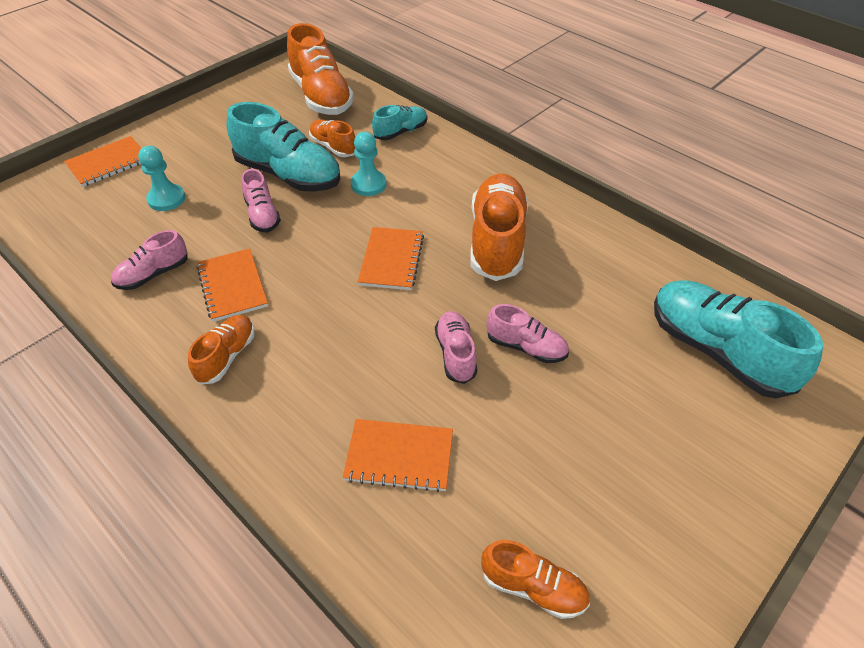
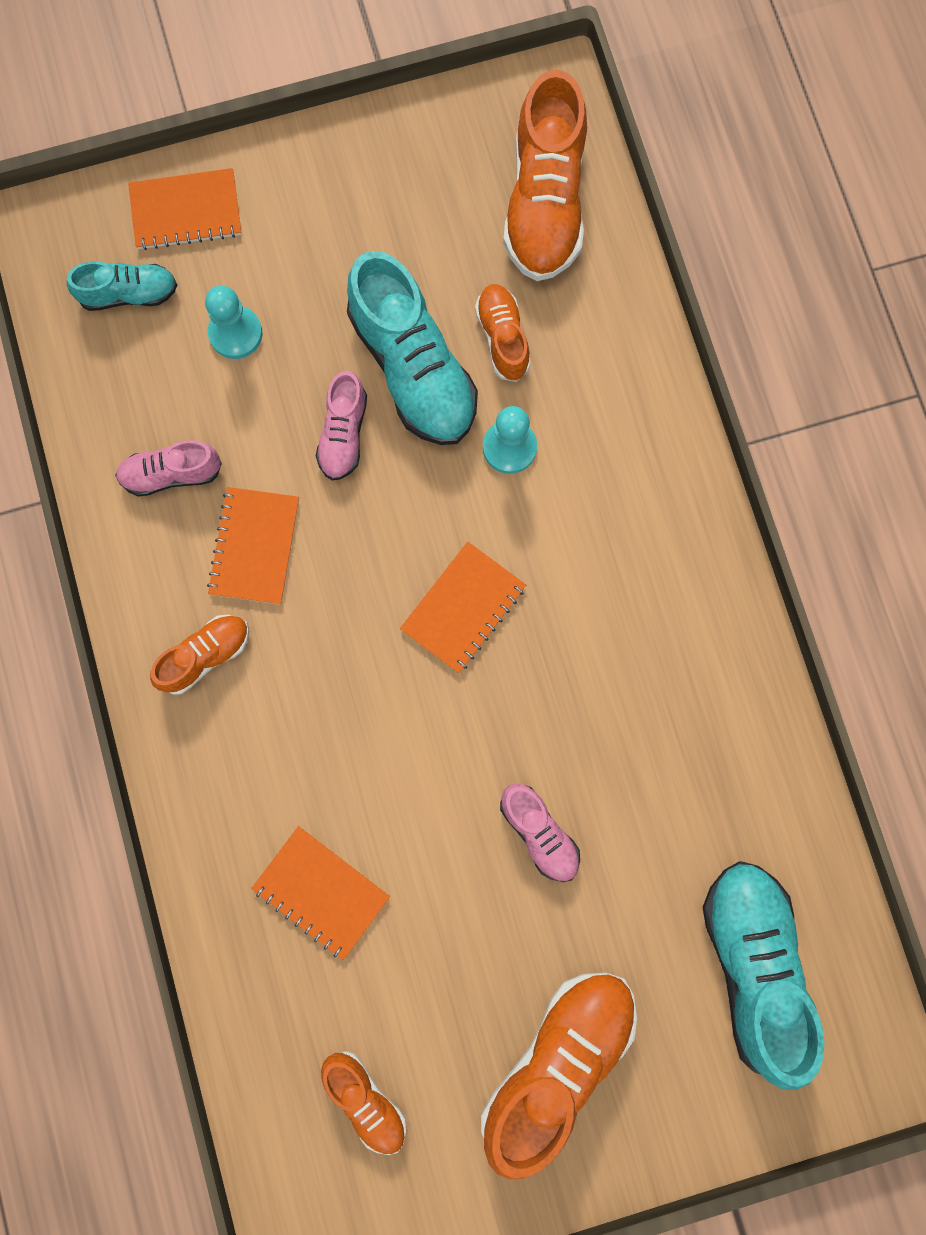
camera: 30 degrees right, 30 degrees up
(401, 132) = (616, 354): turquoise shoe -> turquoise shoe (129, 294)
(455, 354) = (455, 796): pink shoe -> none
(497, 241) = (614, 648): orange shoe -> orange shoe (557, 1062)

